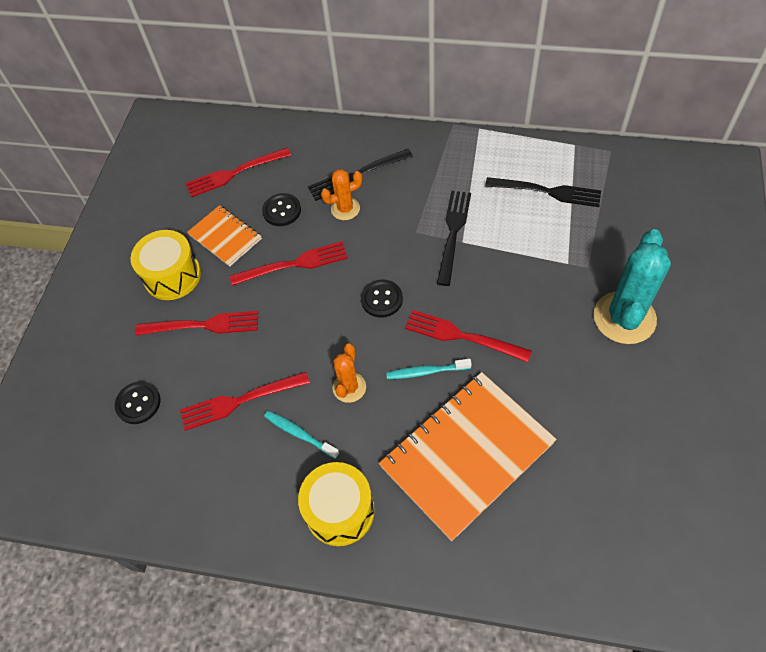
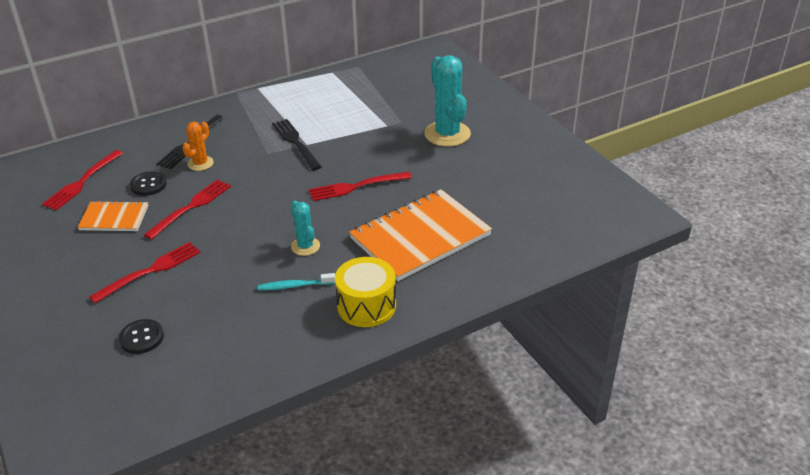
camera: 45 degrees left, 20 degrees down
(172, 276) = (90, 258): yellow drum -> none
(240, 401) = (229, 293): red fork -> none
(349, 387) = (305, 246): orange cactus -> turquoise cactus
(382, 299) = (280, 195): black button -> none
(426, 371) = (351, 213): turquoise toothbrush -> none
(467, 455) = (420, 237): orange notebook -> orange notebook turned 45 degrees clockwise
(547, 192) = (338, 99): black fork -> none

